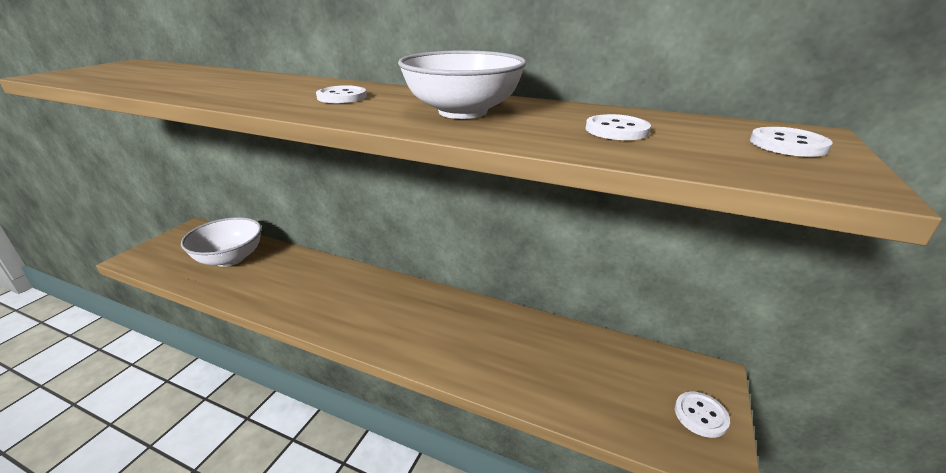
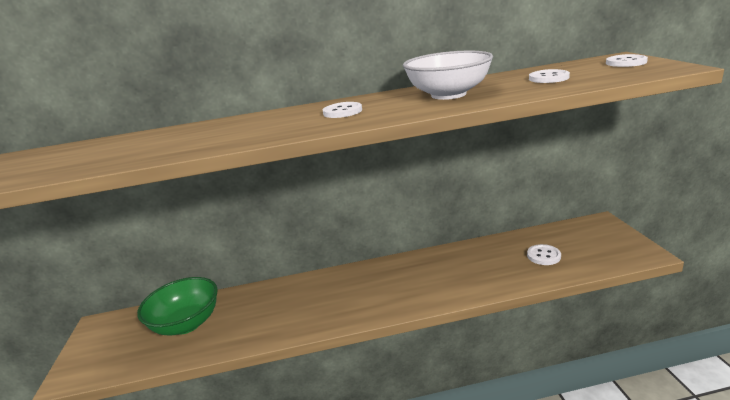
camera: 30 degrees left, 5 degrees down
(230, 258) = (187, 324): white bowl -> green bowl
(700, 415) = (618, 241): white button -> white button (543, 256)

